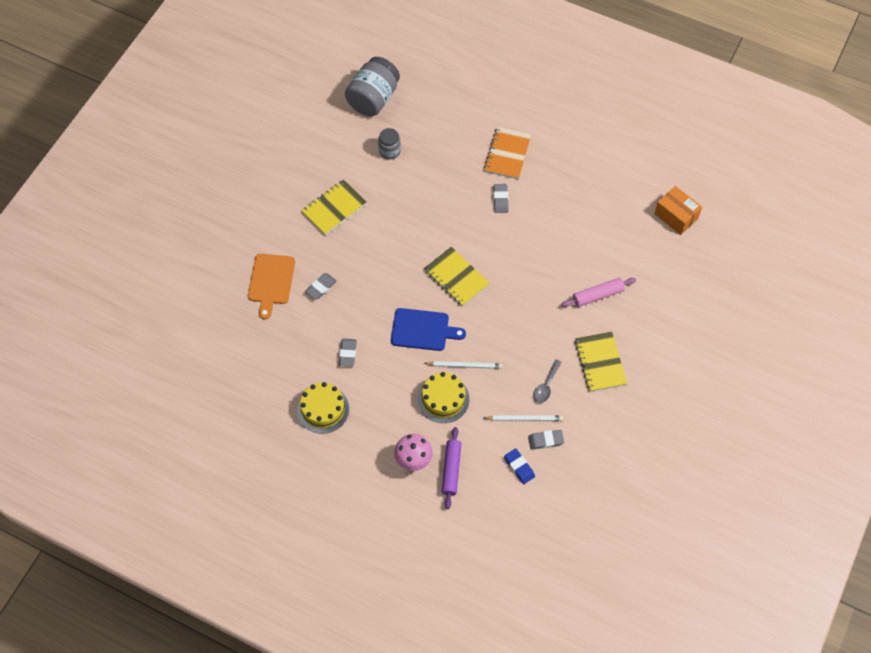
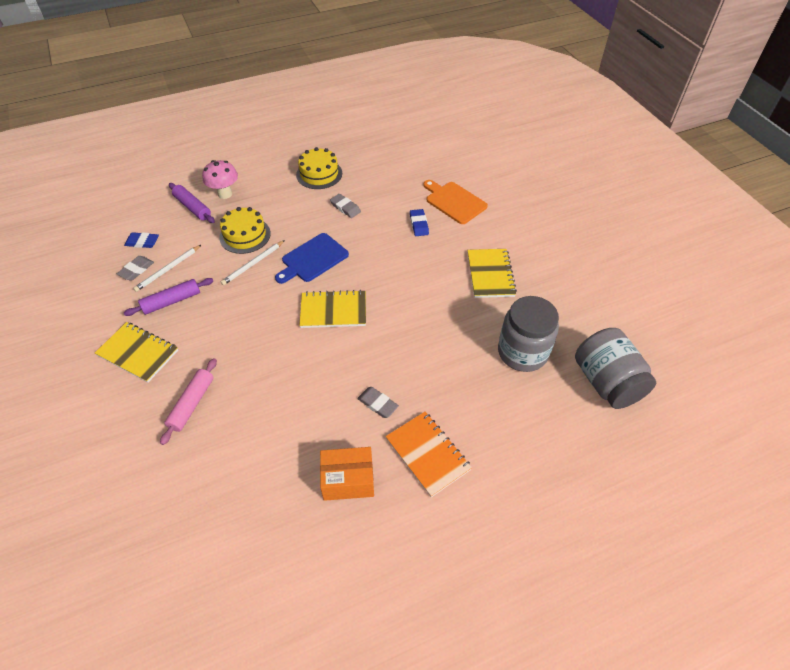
camera: 130 degrees right, 10 degrees down
(321, 287) = (419, 224): grey eraser -> blue eraser
(389, 151) = (522, 352): grey jar -> grey jar, size x1.86
(546, 385) = (172, 301): grey spoon -> purple rolling pin
(676, 216) = (177, 567): orange box -> orange box (348, 480)

